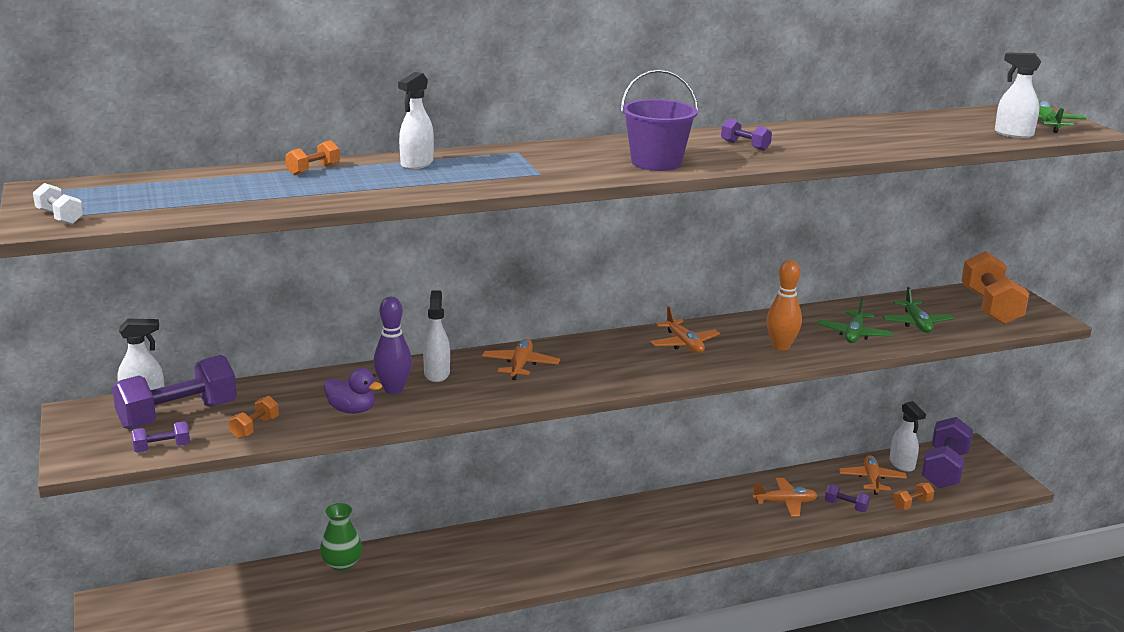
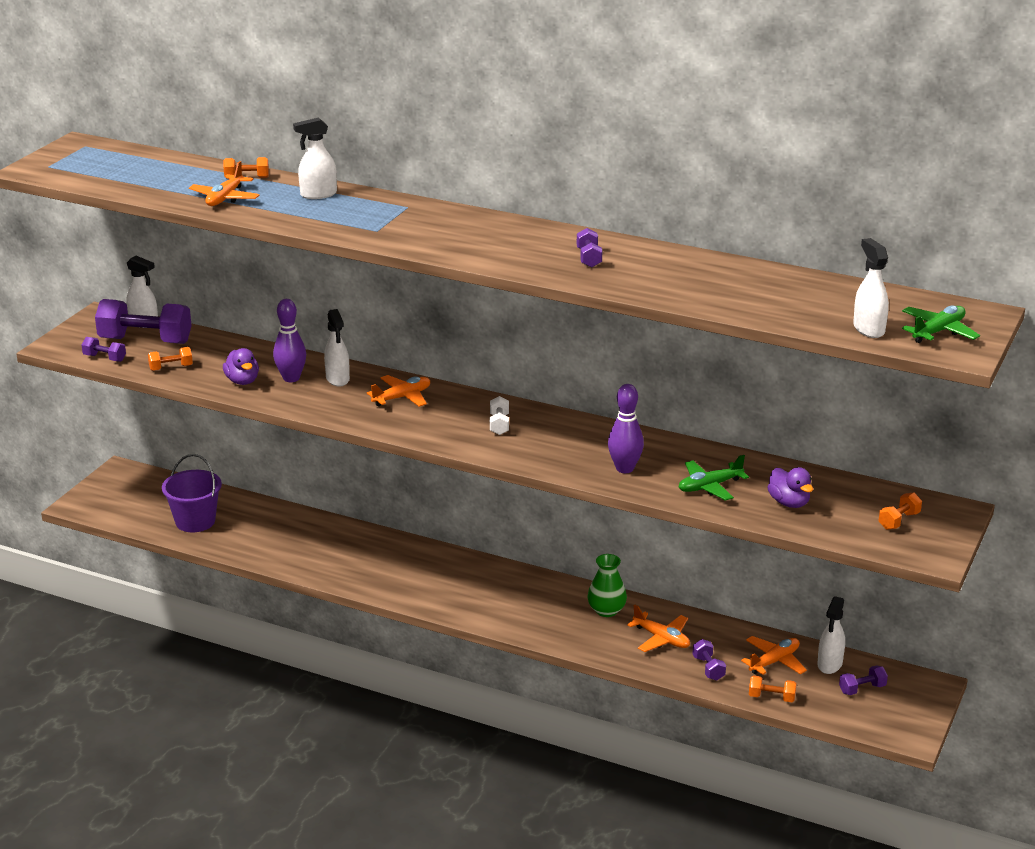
camera: 45 degrees right, 5 degrees up
(60, 217) = (48, 167): white dumbbell -> white dumbbell (499, 425)
(342, 564) = (278, 515): green vase -> green vase (606, 610)
(437, 374) = (338, 379): white spray bottle -> white spray bottle turned 120 degrees clockwise
(656, 162) = (480, 249): purple bucket -> purple bucket (195, 521)
(684, 344) = (552, 433): orange plane -> orange plane (225, 198)
(781, 346) = (624, 468): orange bowling pin -> purple bowling pin
(916, 323) = (789, 503): green plane -> purple duck
(944, 470) = (862, 689): purple dumbbell -> purple dumbbell, size x0.46
(990, 307) = (898, 521): orange dumbbell -> orange dumbbell, size x0.46

